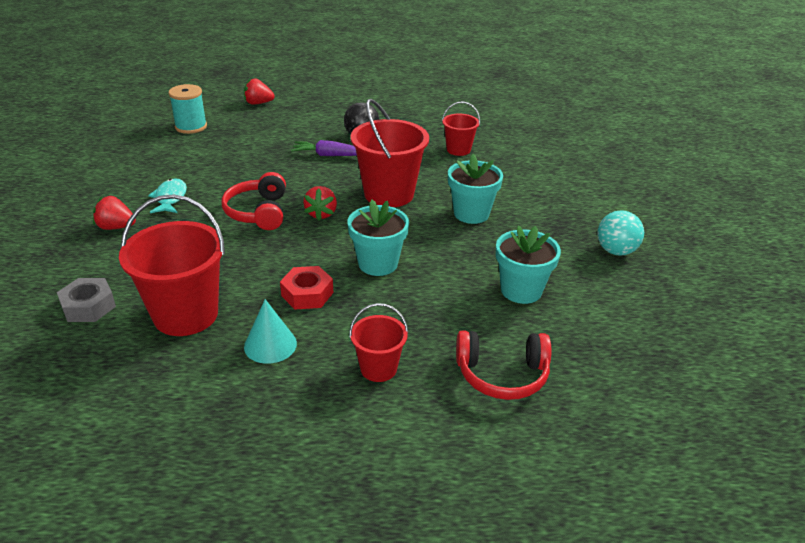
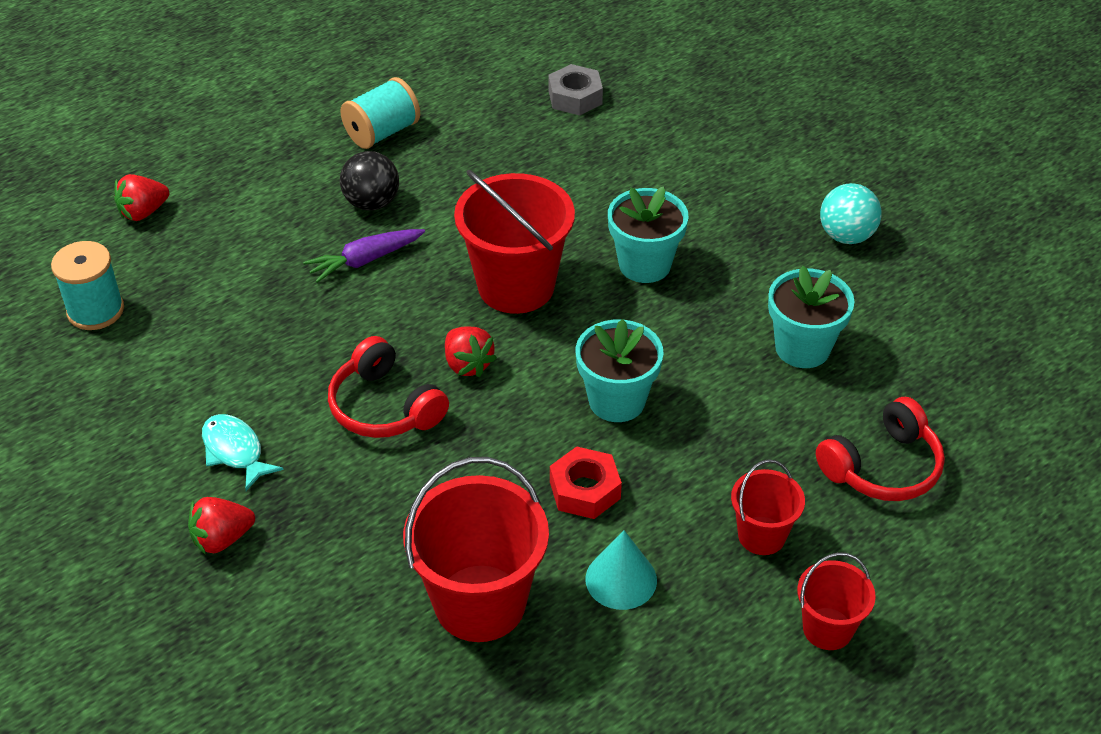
camera: 35 degrees left, 10 degrees up
(88, 306) = (347, 667): grey nut -> grey nut (575, 97)
(402, 114) = (382, 133): none -> turquoise spool
(458, 150) = (524, 163): red bucket -> red bucket (827, 628)

